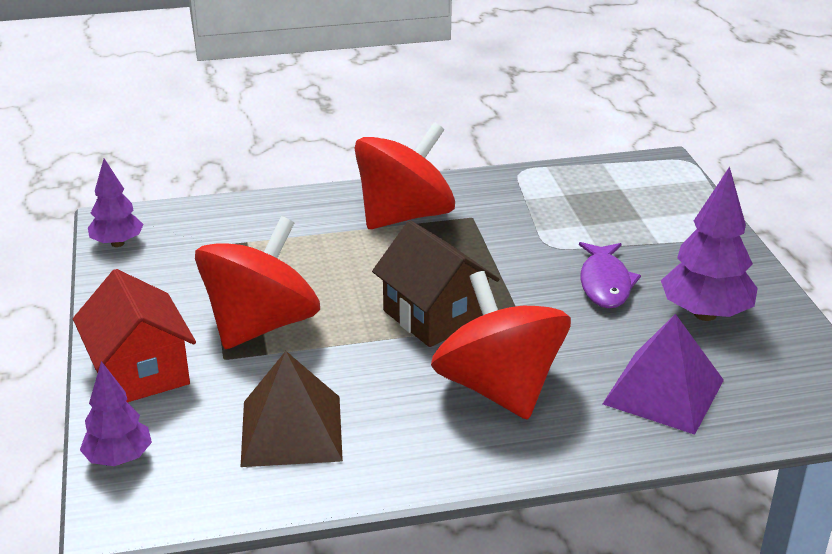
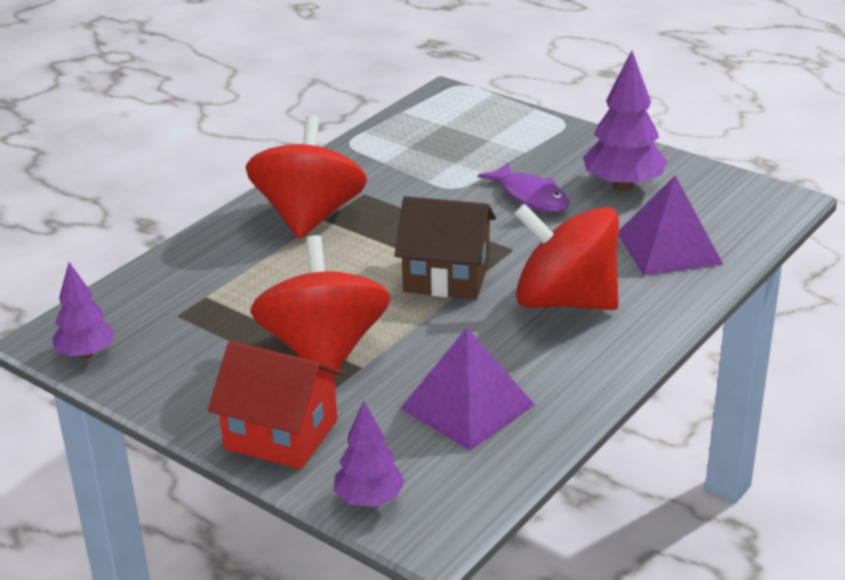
camera: 40 degrees left, 0 degrees up
(291, 430) = (467, 406): brown pyramid -> purple pyramid

